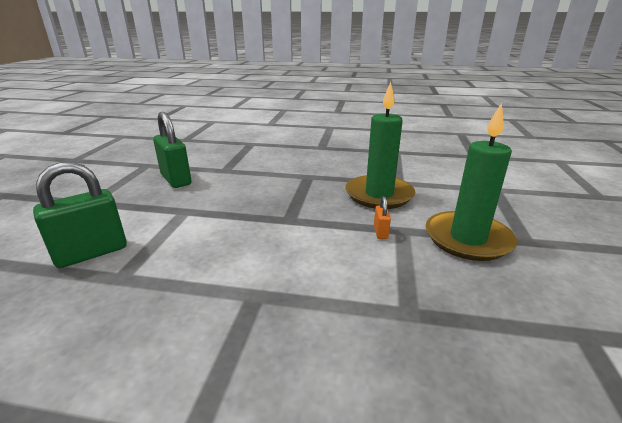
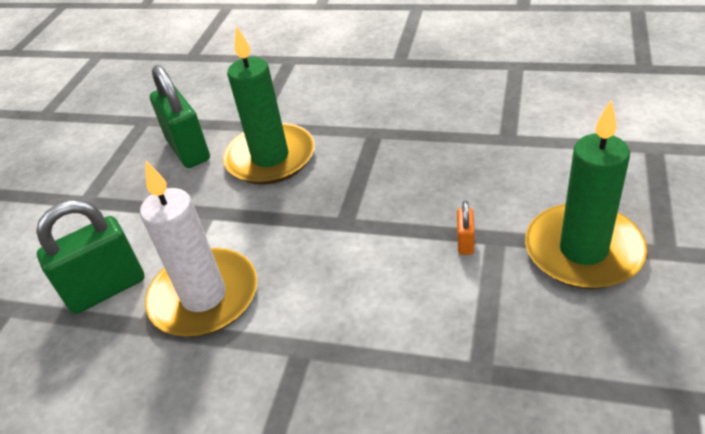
camera: 10 degrees right, 15 degrees up
(174, 259) = (204, 297): none -> white candle
(379, 195) = (474, 168): green candle -> green candle (270, 158)

